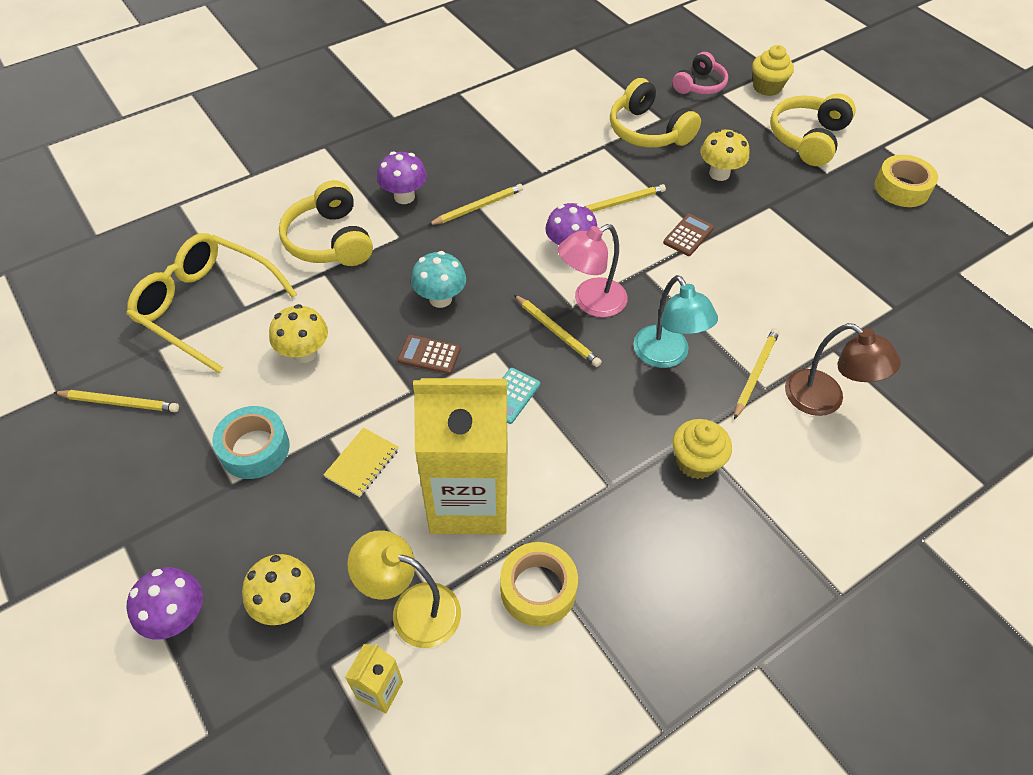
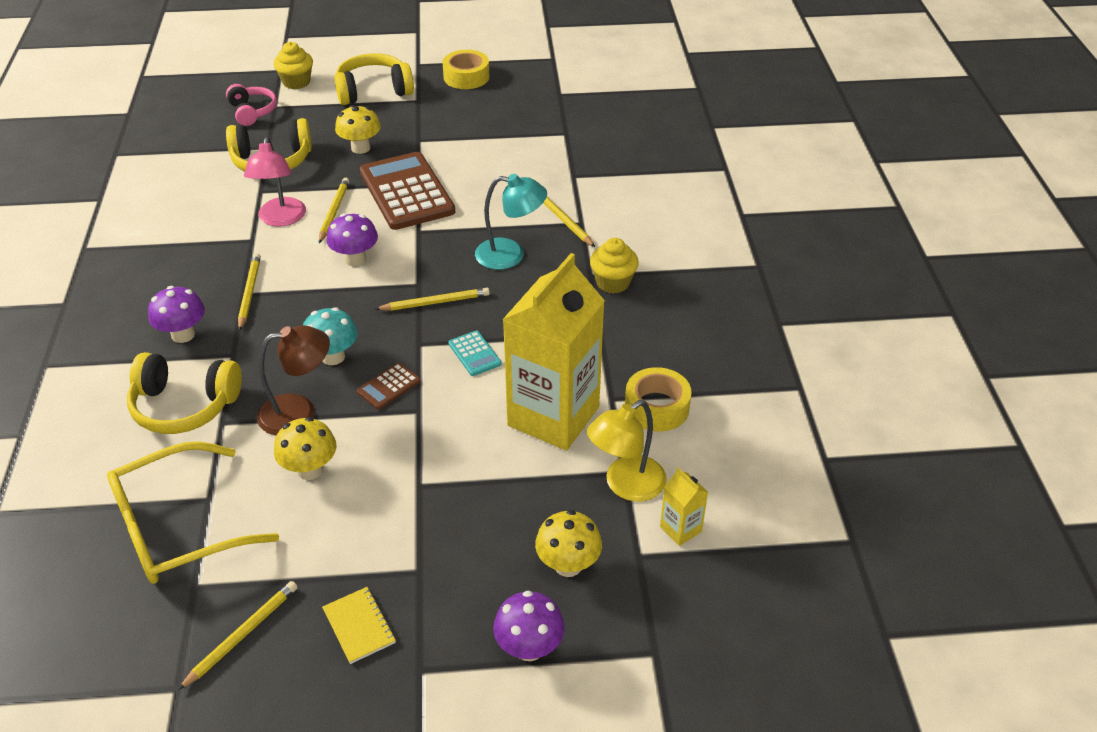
camera: 60 degrees left, 10 degrees down
(254, 449) = (390, 540): turquoise tape -> none
(362, 463) = (466, 470): yellow notebook -> yellow notebook (359, 626)
(591, 302) = (422, 271): pink lamp -> pink lamp (281, 219)
(688, 235) = (406, 192): brown calculator -> brown calculator, size x2.31
(808, 139) = (373, 91): yellow headphones -> yellow headphones turned 105 degrees clockwise
(824, 400) = (612, 201): brown lamp -> brown lamp (299, 412)

